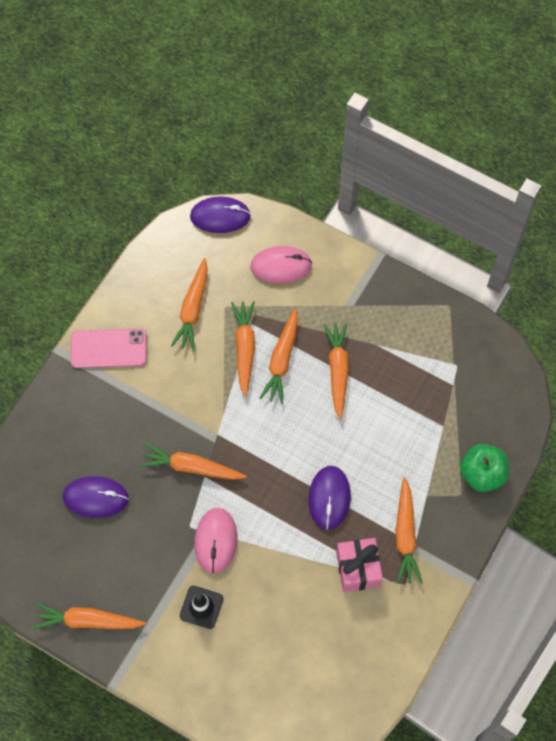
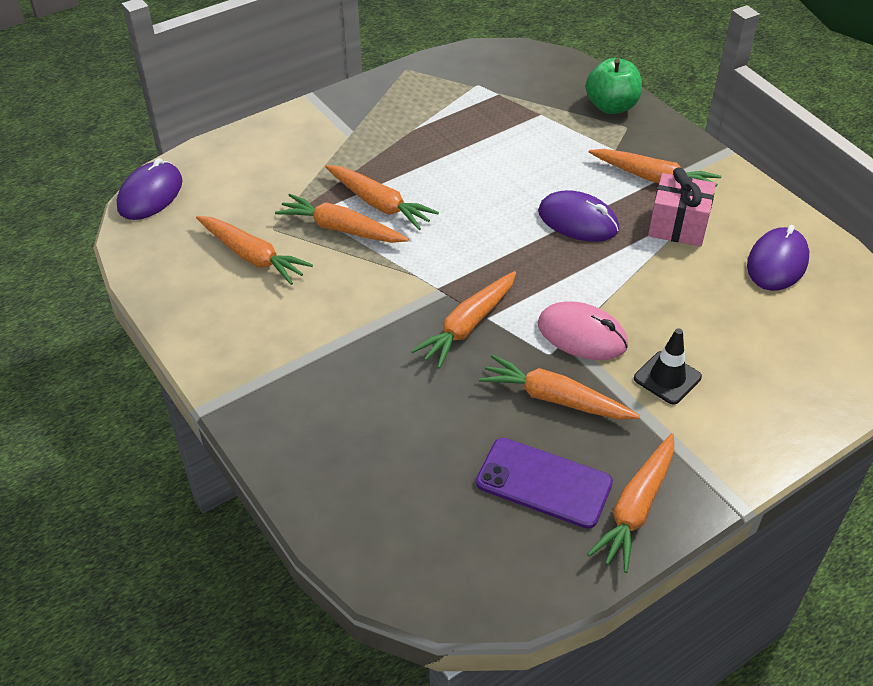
camera: 65 degrees left, 20 degrees down
(84, 562) = (543, 483): none -> purple phone
(96, 497) = (453, 438): purple mouse -> purple mouse (777, 263)
(109, 348) = (242, 354): pink phone -> none
(281, 266) = (259, 167): pink mouse -> none
(337, 371) = (425, 166): orange carrot -> orange carrot (555, 399)

